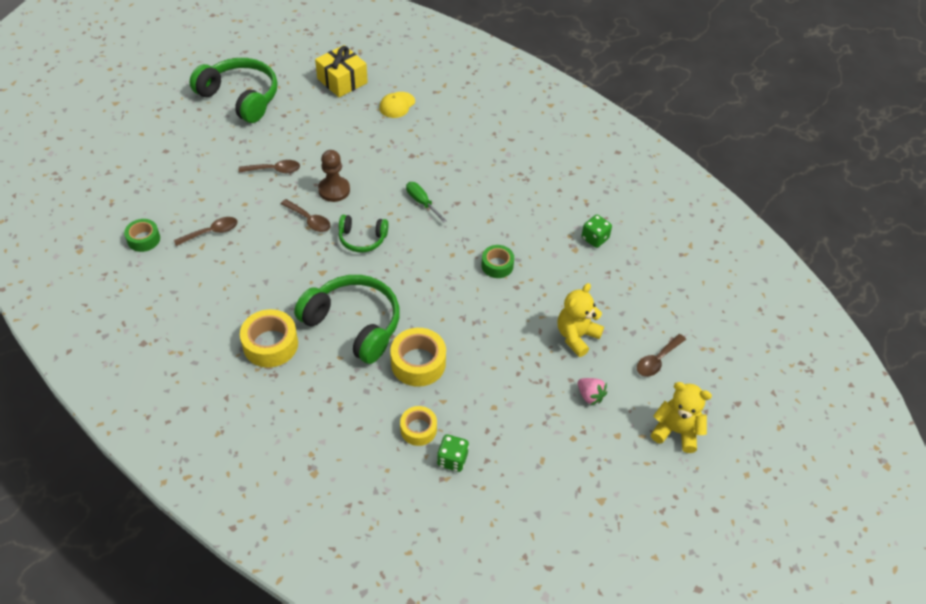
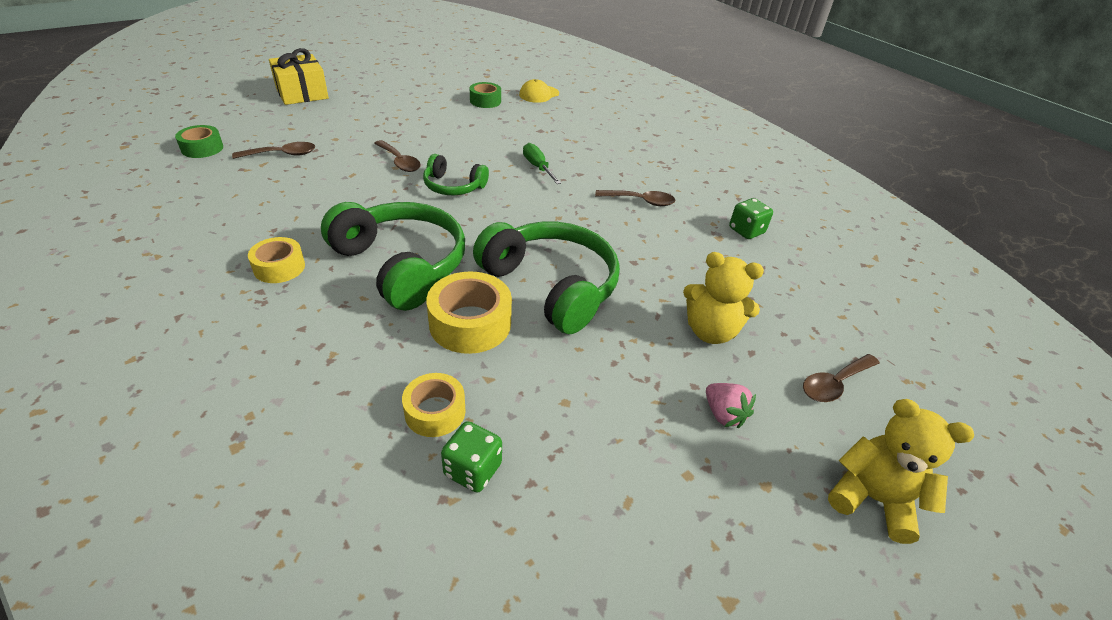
camera: 10 degrees right, 10 degrees down
(240, 97) = (382, 68): green headphones -> green headphones (551, 286)
(270, 344) = (279, 267): yellow tape -> yellow tape, size x0.63
(274, 170) = (384, 119): brown spoon -> brown spoon (640, 201)
(334, 190) = (441, 143): brown pawn -> none
(342, 81) = (489, 72): yellow gift -> yellow gift (302, 93)
(497, 265) = (613, 236): green tape -> green tape (485, 101)
(576, 336) = (710, 331): yellow teddy bear -> yellow teddy bear turned 120 degrees counterclockwise

